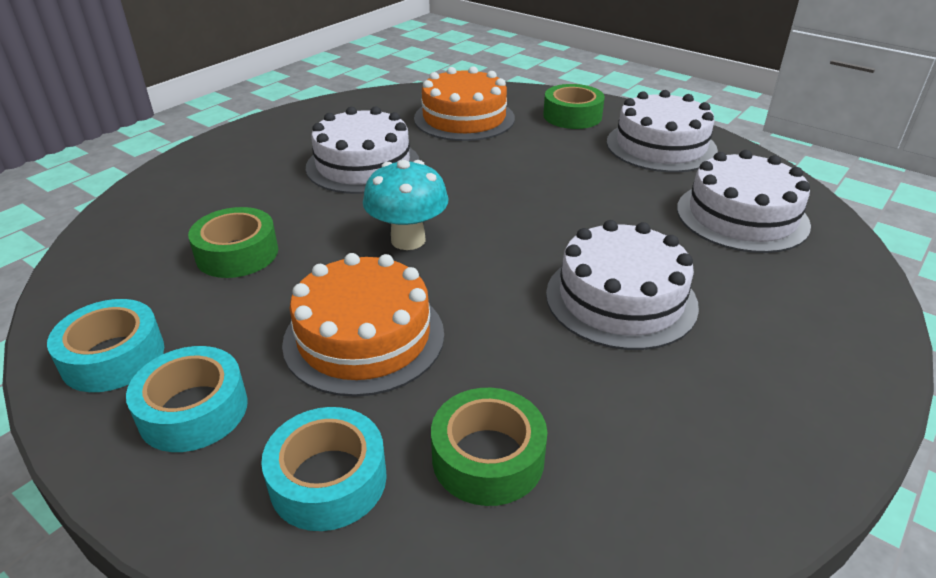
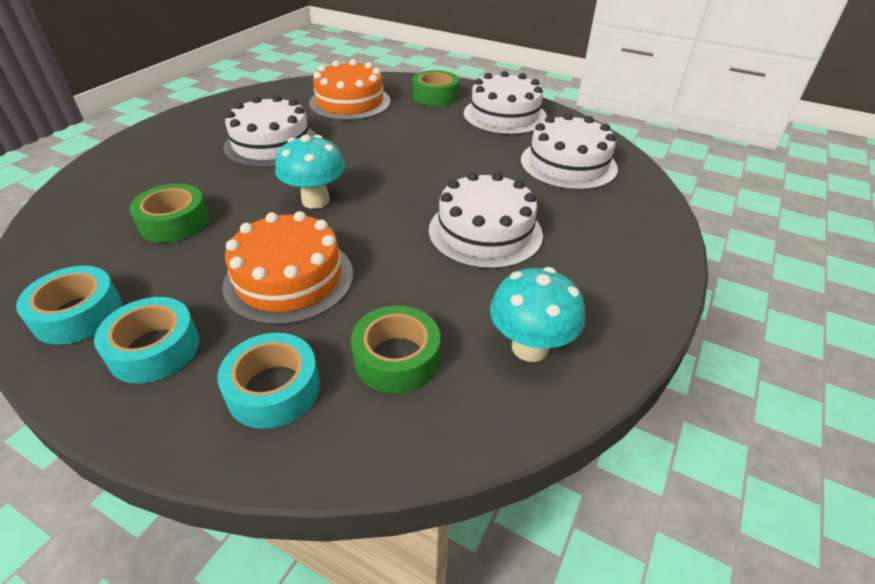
camera: 10 degrees left, 5 degrees up
(668, 463) = (530, 347): none -> turquoise mushroom

